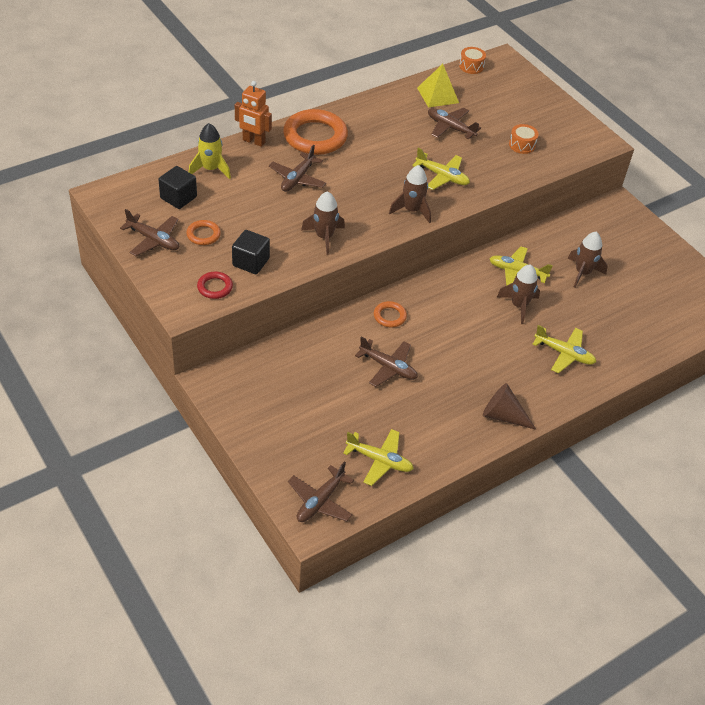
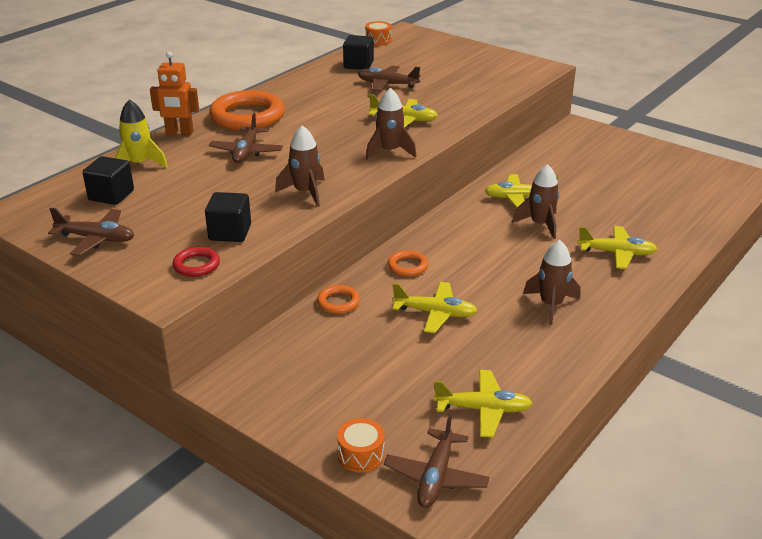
camera: 15 degrees left, 15 degrees down
(203, 235) = (158, 221): orange ring -> orange ring (338, 302)
(388, 367) = (435, 313): brown plane -> yellow plane
(437, 95) = (358, 65): yellow pyramid -> black cube
(503, 416) = (594, 325): brown cone -> none
(522, 145) = (468, 83): orange drum -> orange drum (361, 455)
(582, 273) = (584, 184): brown rocket -> brown rocket (551, 305)

